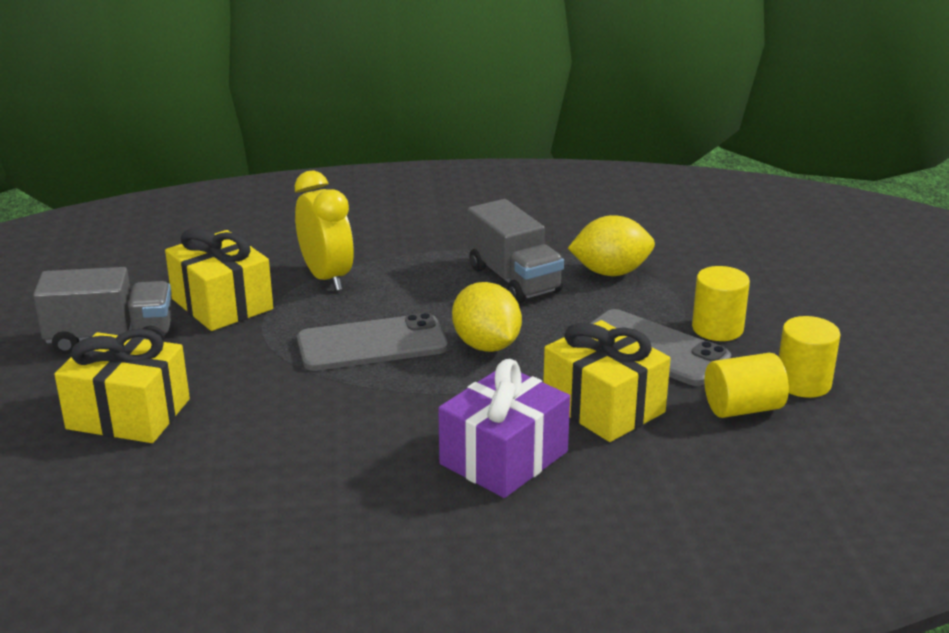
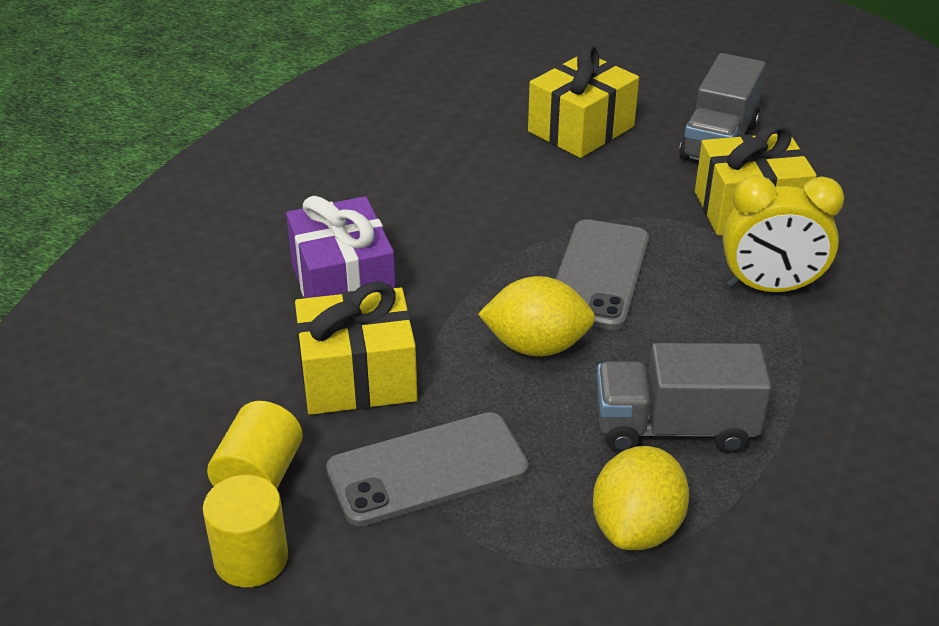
camera: 120 degrees right, 10 degrees up
(717, 329) = (422, 553): yellow cylinder -> none

